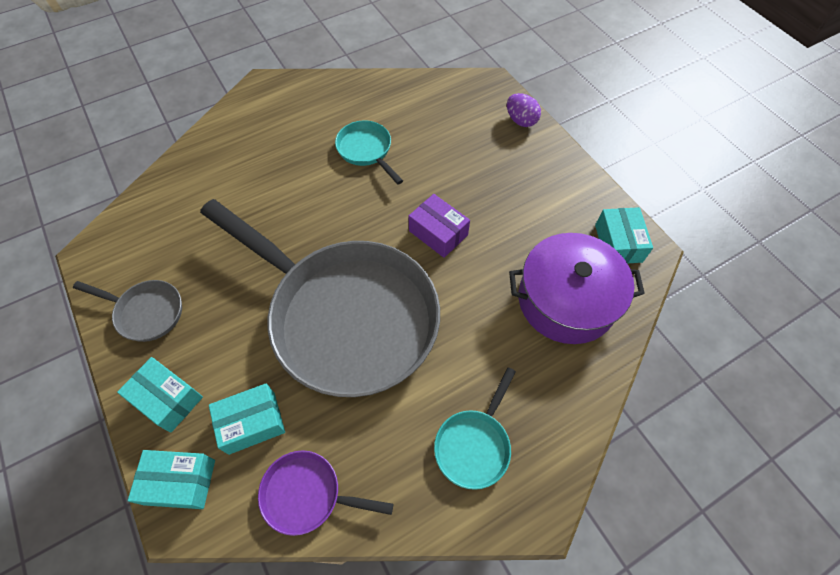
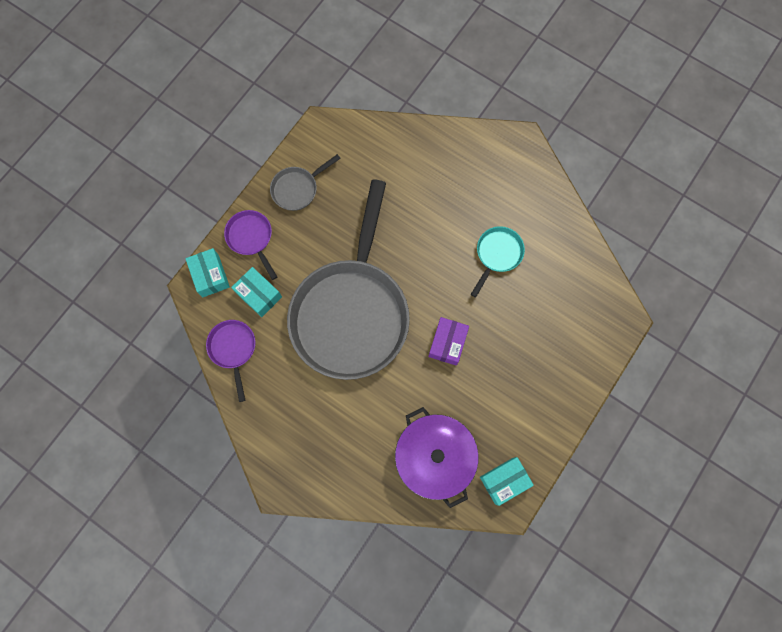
camera: 65 degrees right, 15 degrees up
(146, 312) = (297, 189): grey pan -> grey pan turned 60 degrees clockwise
(168, 399) = (251, 238): turquoise box -> purple pan
(474, 445) = (303, 433): turquoise pan -> none
(521, 120) = (594, 361): purple egg -> none

